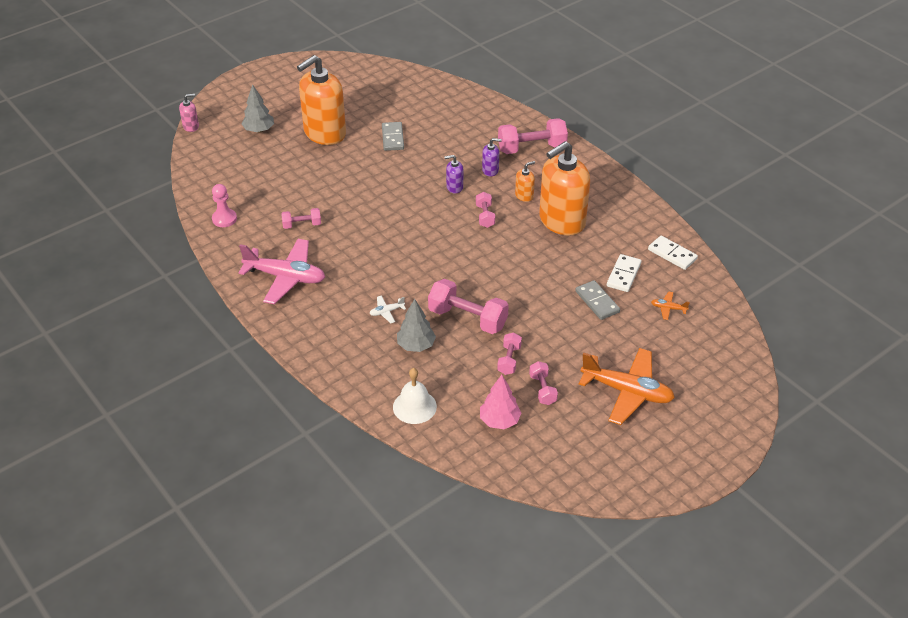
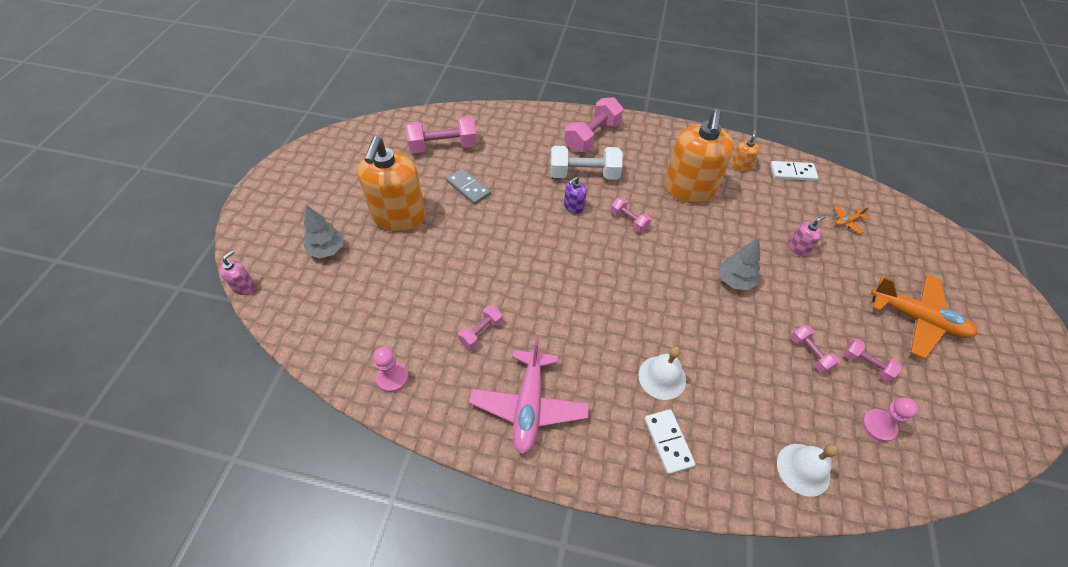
camera: 40 degrees left, 10 degrees up
(285, 277) = (529, 406): pink plane -> pink plane turned 120 degrees clockwise
(386, 312) = (662, 377): white plane -> white bell
(416, 345) = (727, 396): grey tree -> grey tree (735, 280)
(467, 318) = (732, 334): pink dumbbell -> pink dumbbell (443, 146)
(490, 170) = (584, 174): purple soap dispenser -> white dumbbell
(499, 421) = (878, 426): pink tree -> pink pawn
(524, 195) = (636, 183): orange soap dispenser -> orange soap dispenser (740, 166)
(597, 302) = (798, 248): grey domino -> pink soap dispenser
(623, 275) = (785, 211): white domino -> white domino (668, 442)
(627, 392) = (917, 319): orange plane -> orange plane turned 45 degrees clockwise

